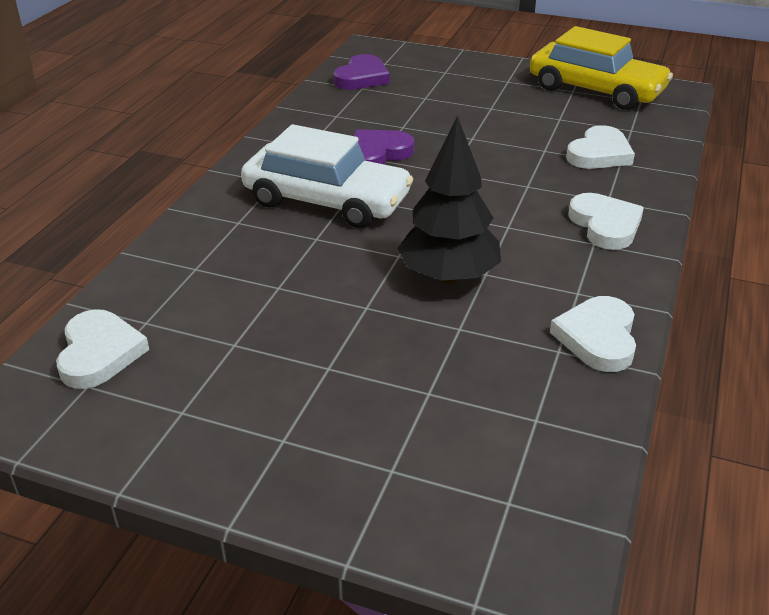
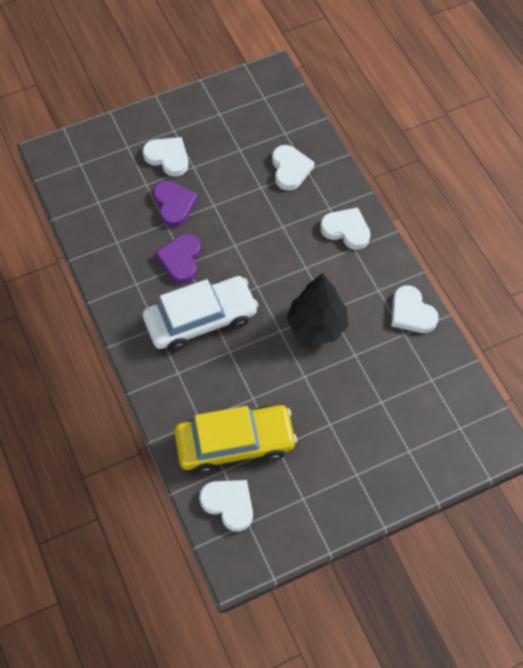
camera: 45 degrees left, 25 degrees up
(362, 77) = (85, 191): purple heart -> purple heart (174, 205)
(474, 92) = (168, 157): none -> white heart
(596, 90) = (231, 104): yellow car -> yellow car (235, 443)

